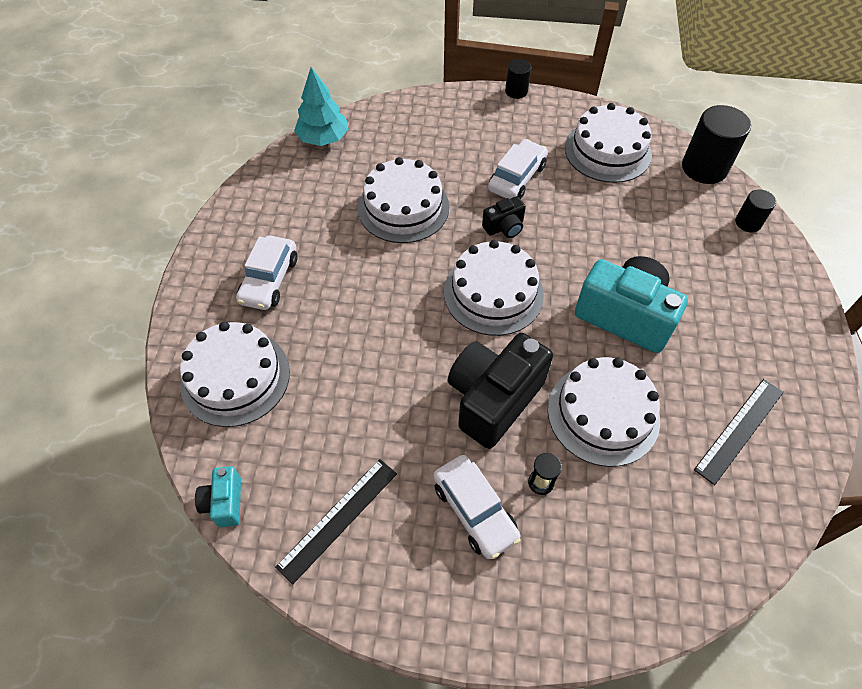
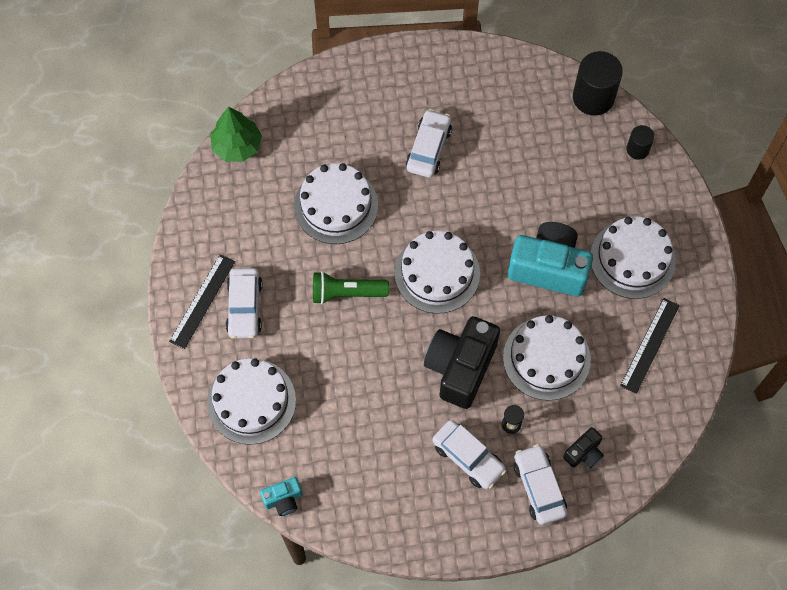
camera: 15 degrees left, 10 degrees up
(224, 502) = (283, 499): turquoise camera -> turquoise camera turned 90 degrees counterclockwise
(323, 138) = (237, 146): turquoise tree -> green tree
(338, 519) = (371, 489): black ruler -> black ruler (202, 301)
(385, 290) = (346, 293): none -> green flashlight
(504, 227) = (430, 205): black camera -> black camera (584, 453)
(516, 91) = (404, 45): black cylinder -> none
(560, 576) = (539, 487): none -> white car
(607, 151) = (504, 98): white cake -> white cake (632, 259)

